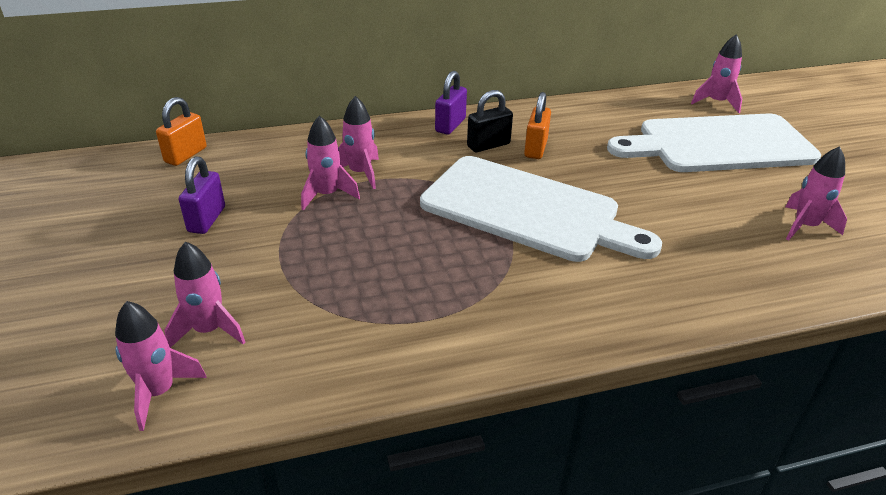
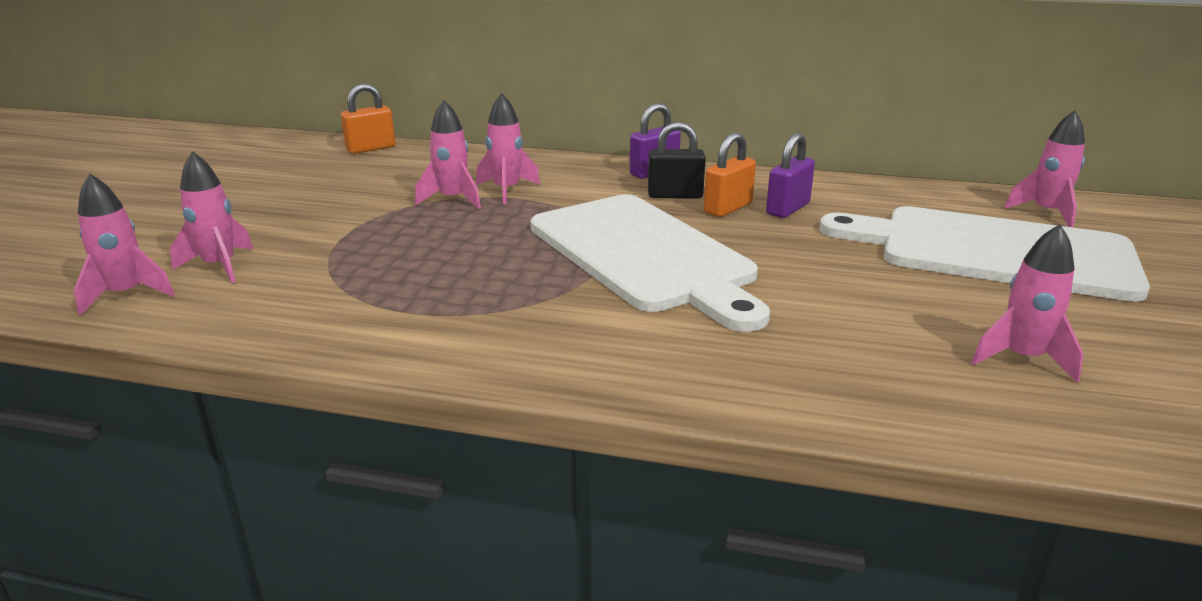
camera: 30 degrees right, 10 degrees down
(206, 219) = (325, 194): purple padlock -> purple padlock (787, 209)

